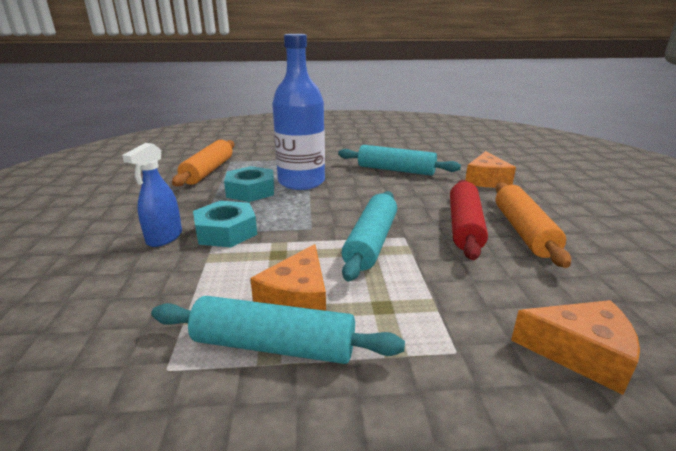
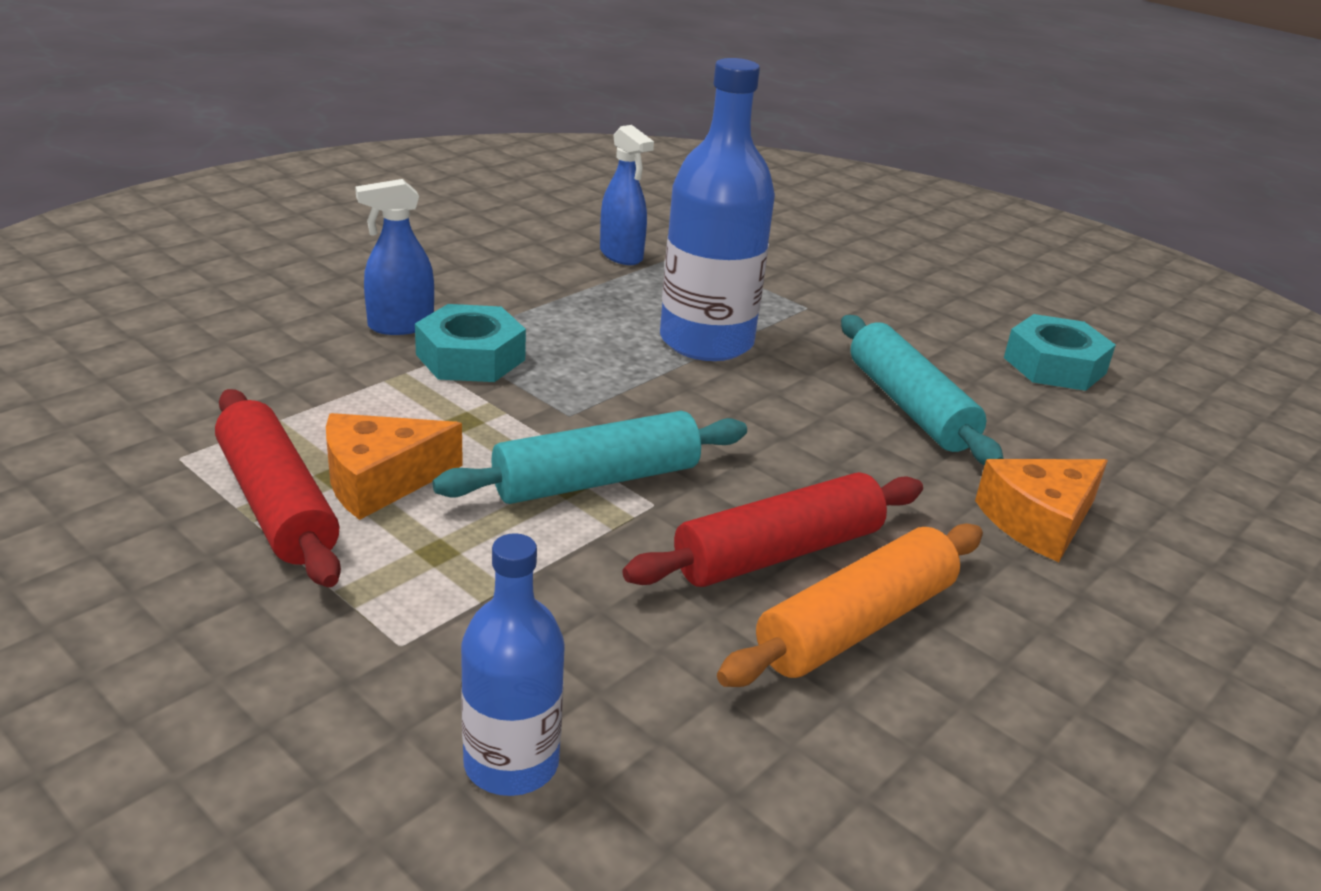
camera: 45 degrees right, 5 degrees up
(208, 171) = (621, 255): orange rolling pin -> blue spray bottle
(251, 191) = (610, 317): turquoise nut -> turquoise nut (1054, 365)
(274, 345) = (277, 504): turquoise rolling pin -> red rolling pin
(580, 353) = (511, 763): orange cheese -> blue bottle

